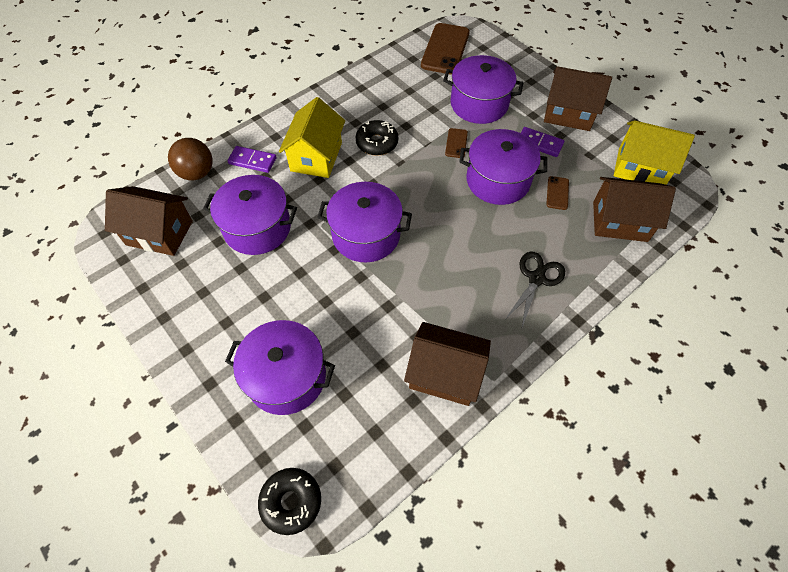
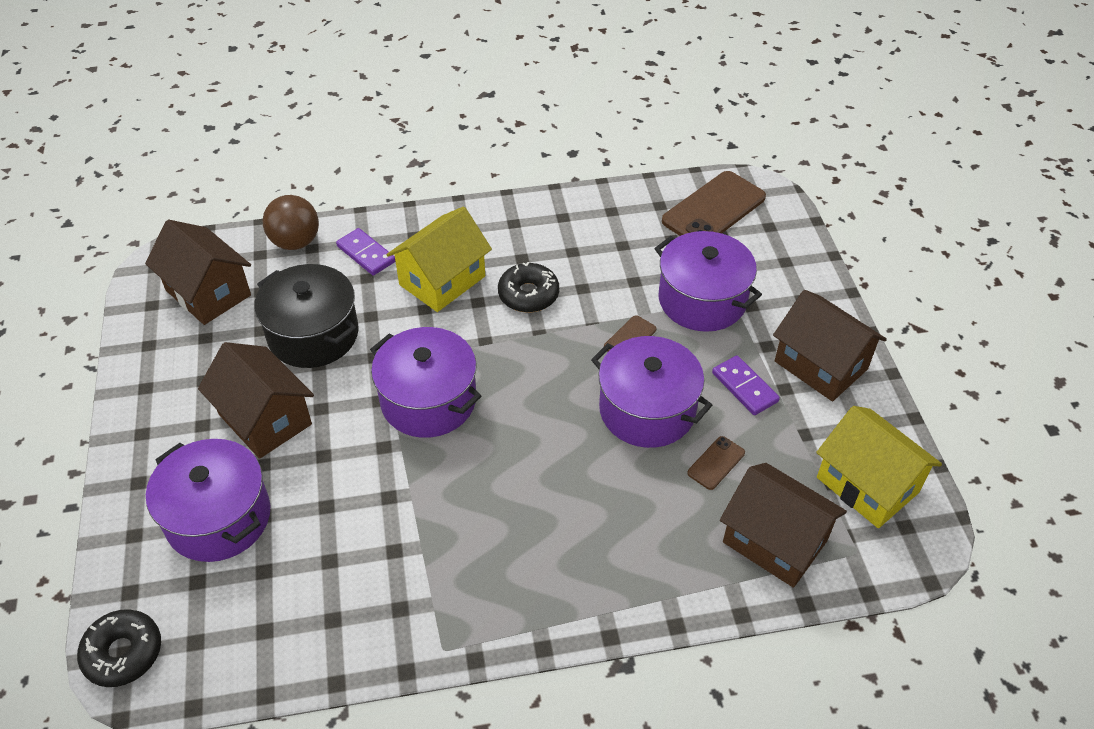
camera: 30 degrees right, 10 degrees down
(257, 228) = (313, 334): purple pot -> black pot
(445, 374) = (392, 610): brown house -> brown house (265, 419)
(536, 278) = (597, 557): black scissors -> none

